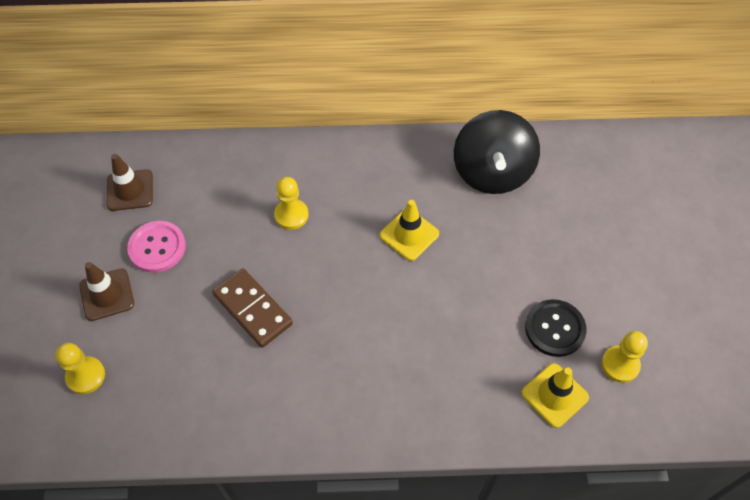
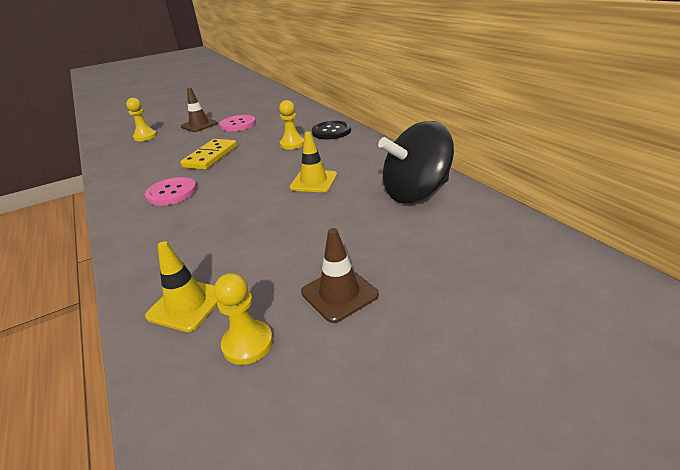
camera: 65 degrees right, 25 degrees down
(130, 190) = (270, 109): brown traffic cone -> brown traffic cone (339, 293)
(252, 309) = (210, 157): brown domino -> yellow domino
(330, 372) = (172, 193): none -> pink button
(554, 329) = (269, 279): black button -> black button (331, 131)

